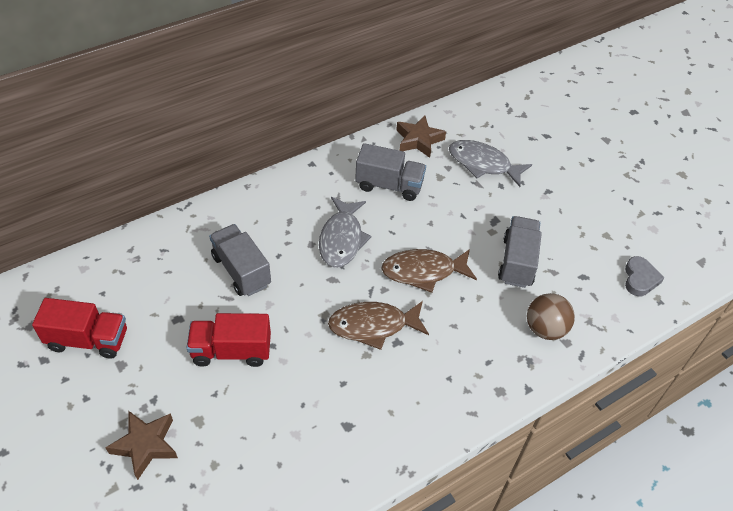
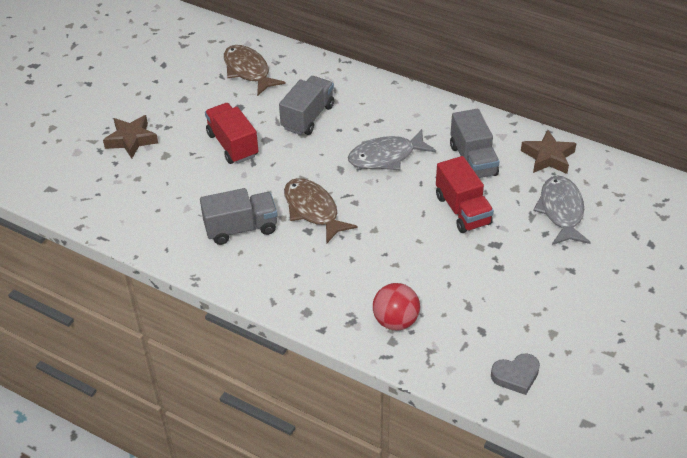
camera: 65 degrees right, 5 degrees down
(88, 340) = (192, 75): red truck -> red truck (462, 210)
(423, 271) = (393, 219): brown fish -> brown fish (248, 71)
(517, 262) = (458, 276): grey truck -> grey truck (241, 228)
(545, 329) = (395, 321): brown ball -> red ball

